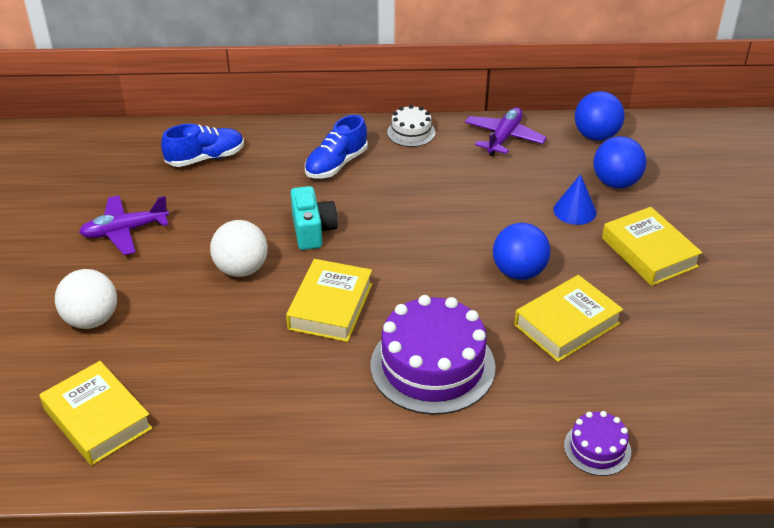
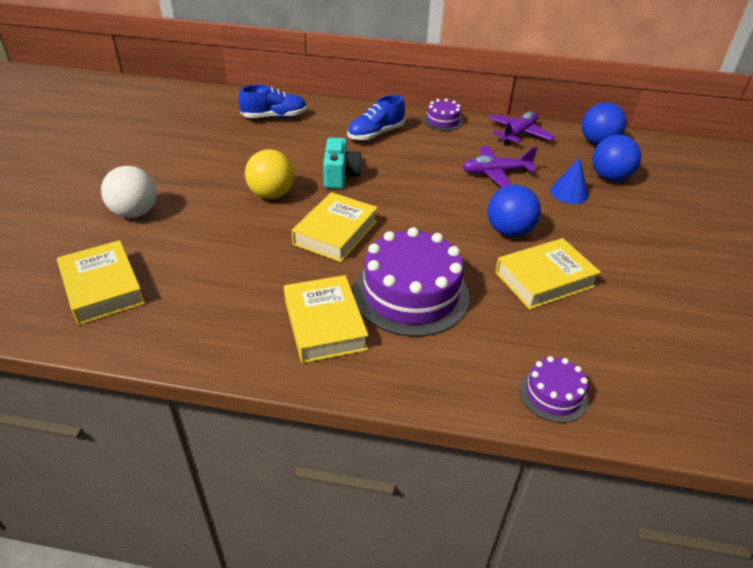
camera: 10 degrees right, 0 degrees up
(124, 231) = (191, 155): purple plane -> purple plane (495, 173)
(241, 269) = (271, 195): white ball -> yellow ball
(411, 132) = (443, 121): white cake -> purple cake
(649, 252) = (632, 233): yellow book -> yellow book (324, 324)

